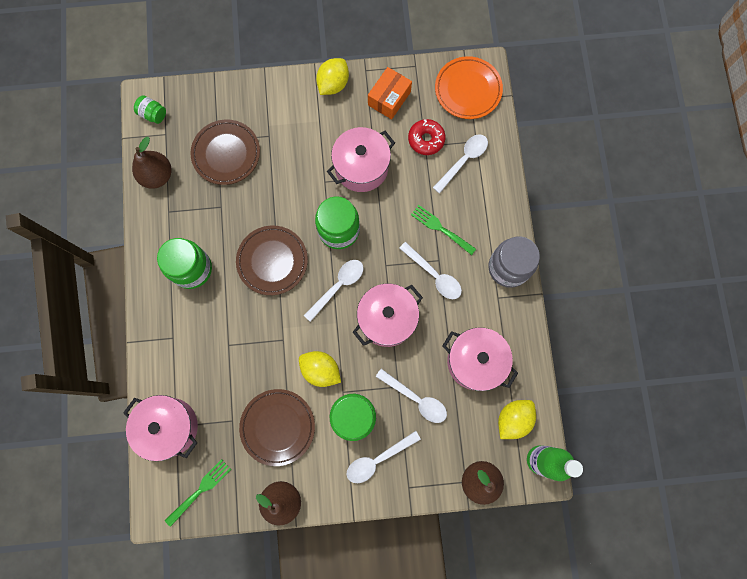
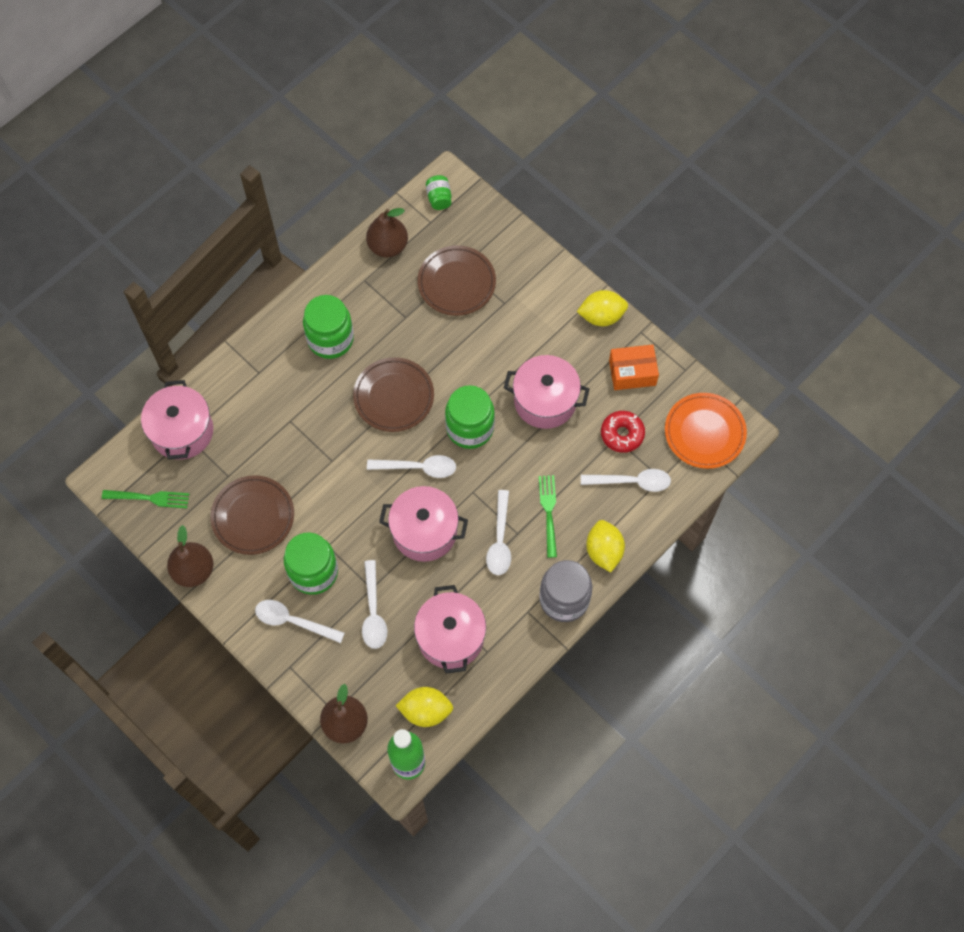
camera: 50 degrees right, 10 degrees down
(320, 370) = (331, 512): yellow lemon -> yellow lemon (604, 551)

